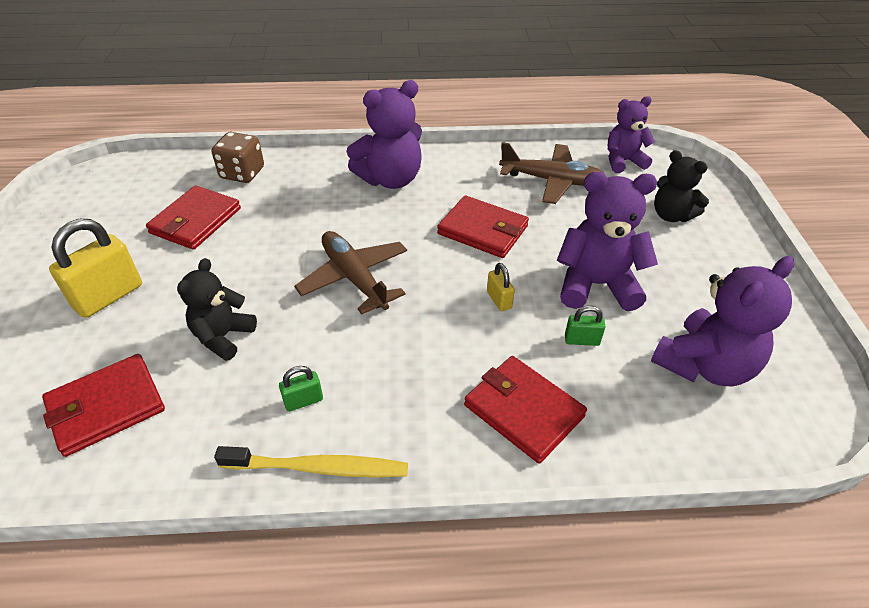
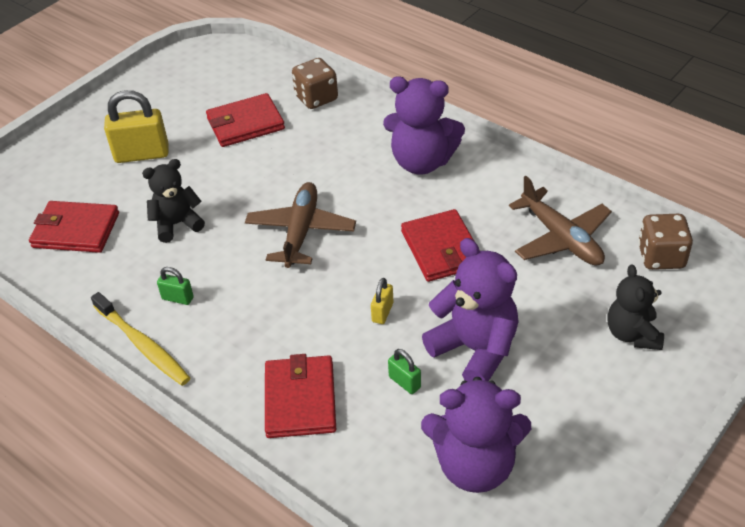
camera: 45 degrees right, 0 degrees up
(623, 161) = (661, 257): purple teddy bear -> brown dice

